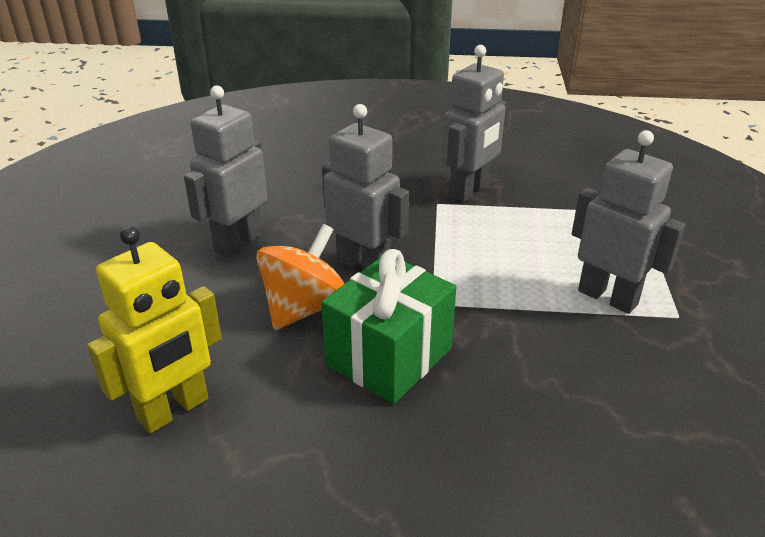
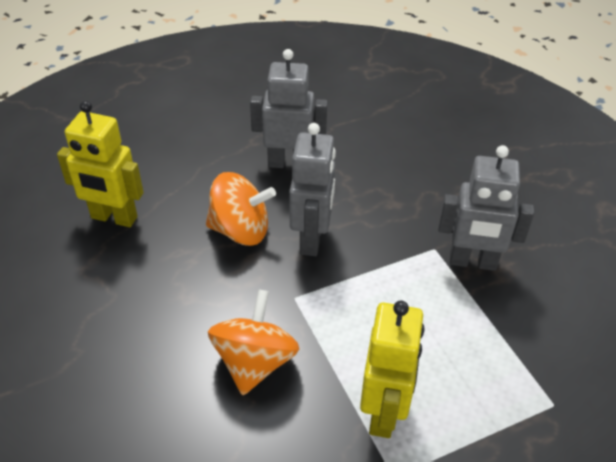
camera: 60 degrees right, 10 degrees up
(389, 357) = (218, 296): green gift -> none
(501, 359) = (254, 362): none -> orange spinning top
(608, 297) = (384, 412): grey robot -> yellow robot

